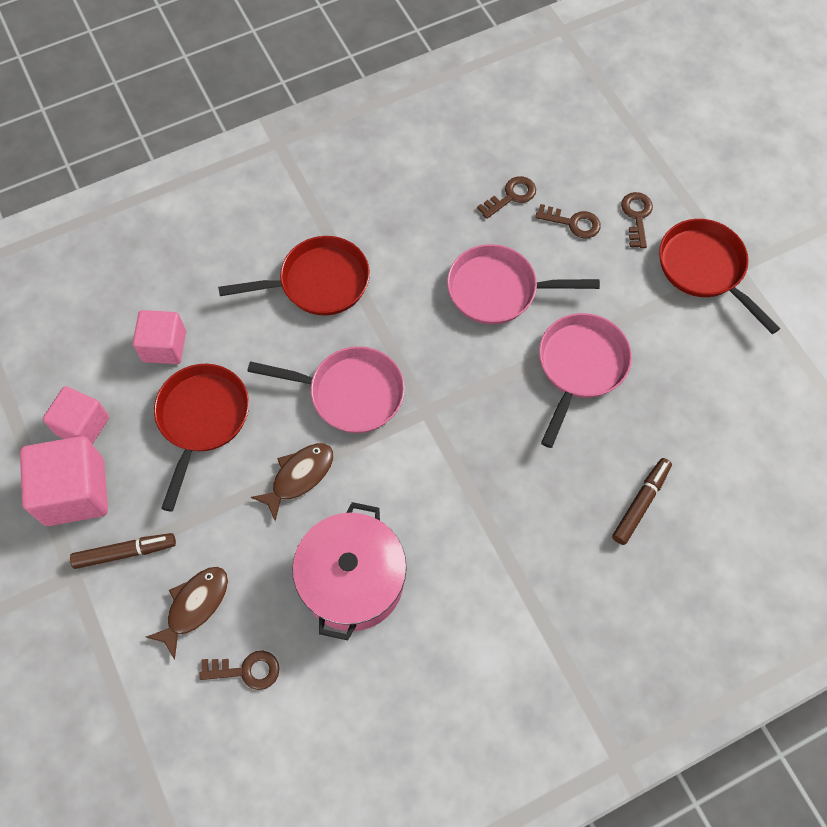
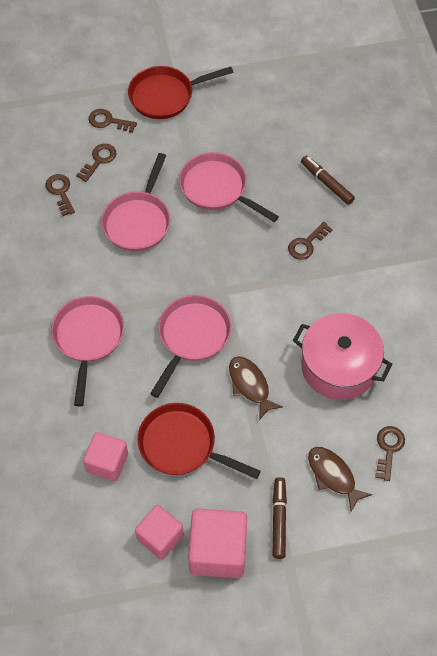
camera: 75 degrees left, 5 degrees down
(318, 282) = (88, 338): red pan -> pink pan
(531, 498) = (306, 244): none -> brown key

